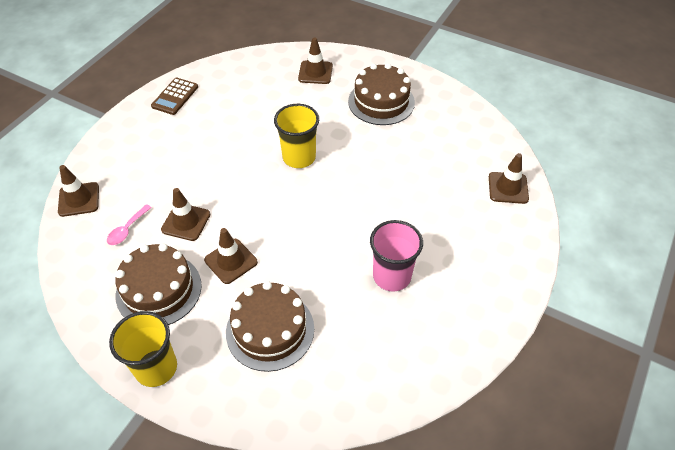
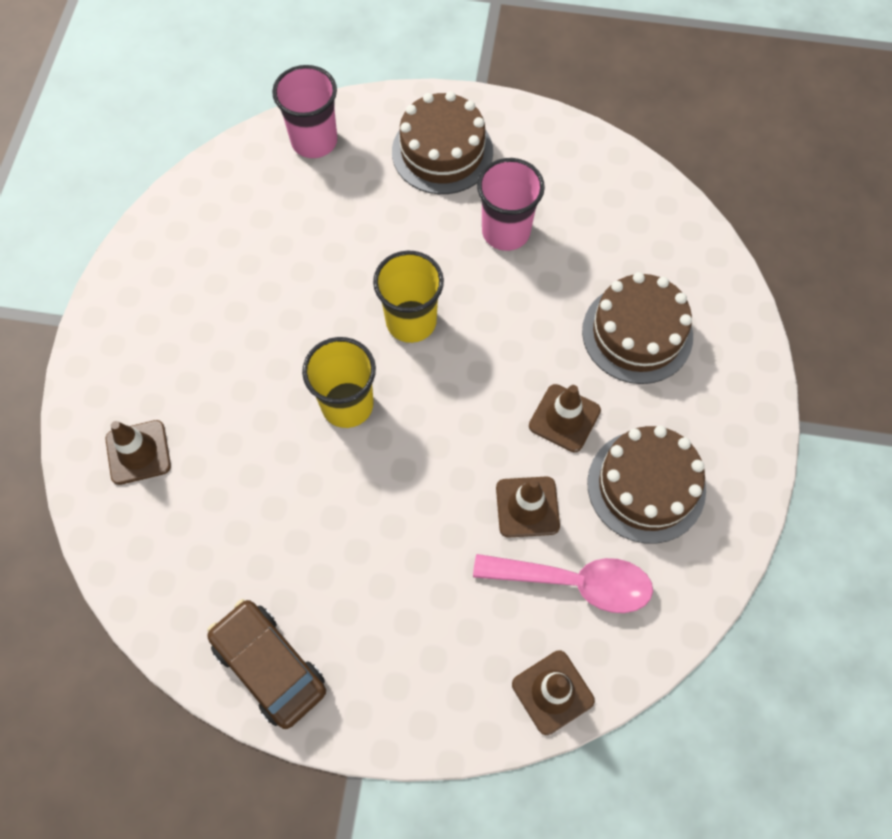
camera: 110 degrees left, 15 degrees up
(127, 229) = (574, 582): pink spoon -> pink spoon, size x1.94
(156, 368) = (743, 434): yellow cup -> yellow cup (411, 321)
(175, 96) = (269, 666): brown calculator -> brown car
(381, 102) = (186, 331): brown cake -> brown cake (442, 152)
(508, 188) = (314, 141): brown traffic cone -> pink cup

